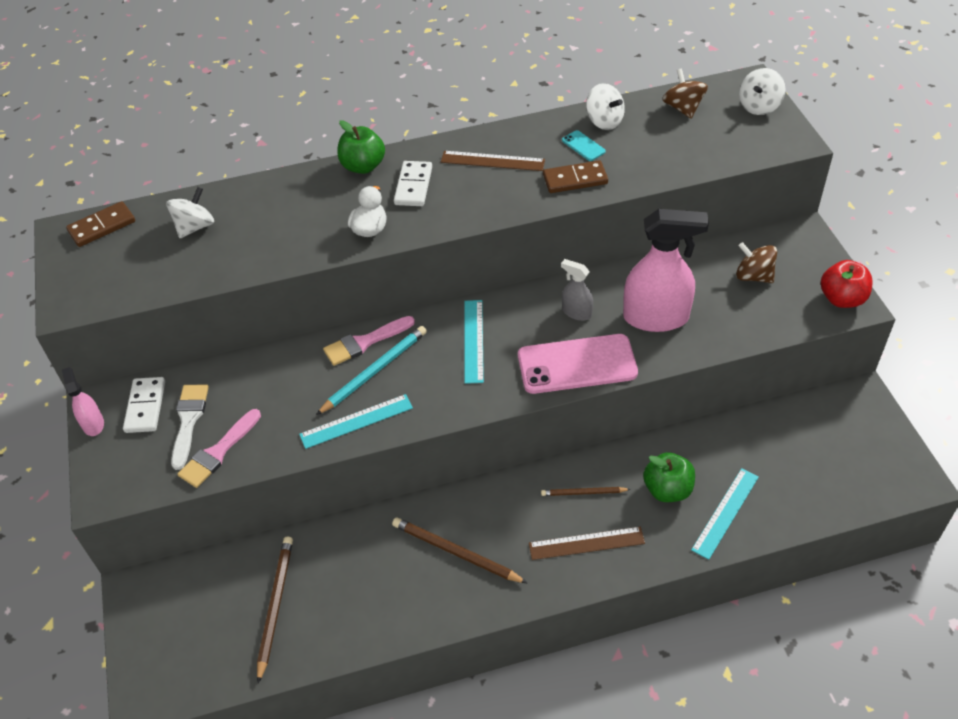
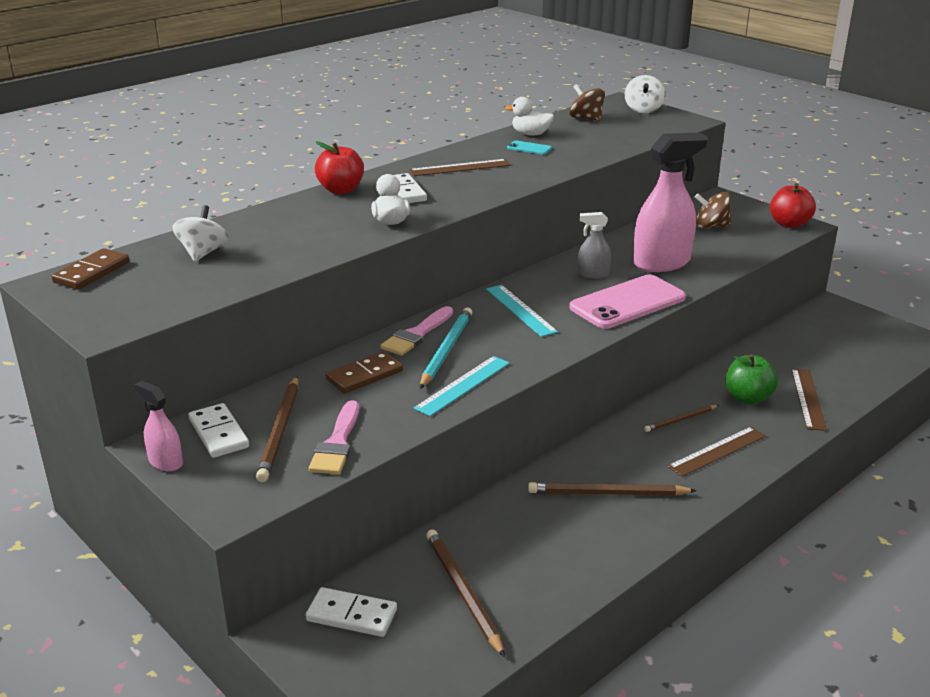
camera: 30 degrees left, 20 degrees down
(187, 592) = (351, 615): none -> white domino
(188, 420) = (280, 430): white brush -> brown pencil
(363, 166) = (341, 190): green apple -> red apple
(575, 179) = (544, 165): brown domino -> brown domino (364, 375)
(604, 121) = (530, 134): white spinning top -> white duck
(725, 513) = (808, 398): turquoise ruler -> brown ruler

